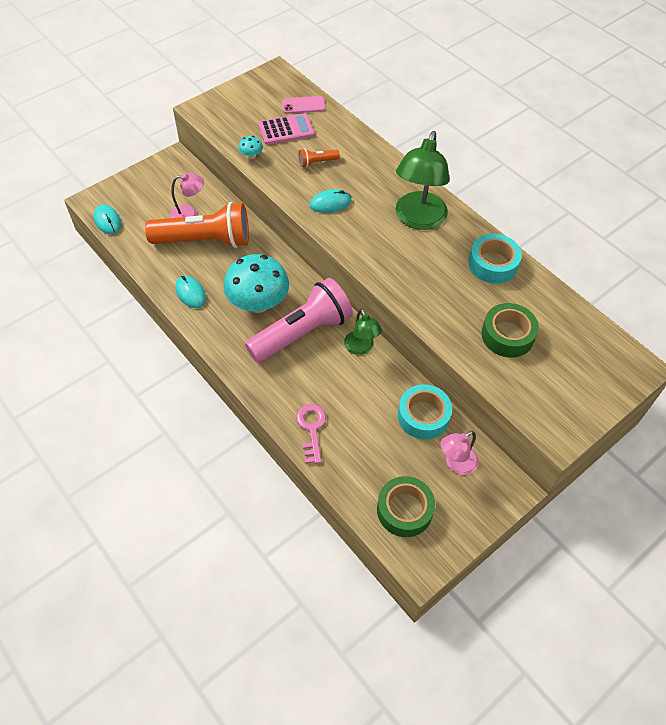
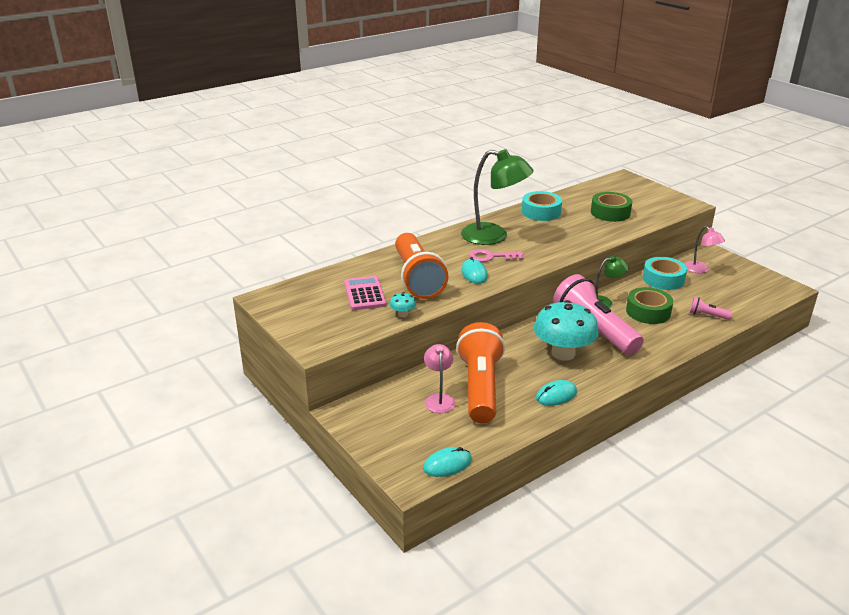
camera: 85 degrees left, 25 degrees down
(303, 105) = (327, 283): pink phone -> none
(311, 429) = (695, 328): pink key -> pink key (491, 257)
(317, 162) = (417, 278): orange flashlight -> orange flashlight, size x2.47
(340, 448) = (707, 315): none -> pink flashlight
(404, 510) = (748, 291): green tape -> green tape (648, 312)

